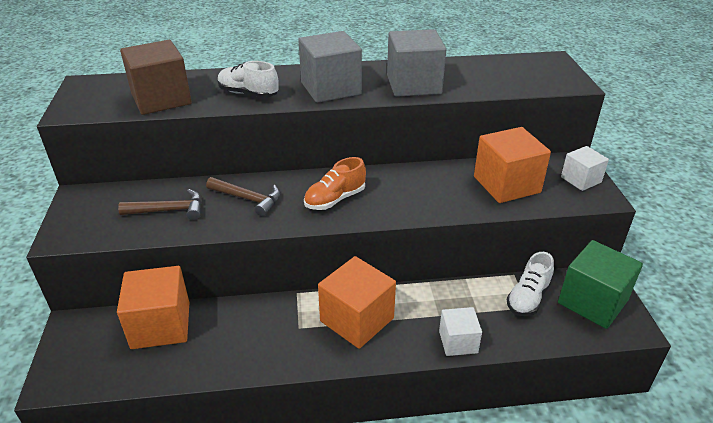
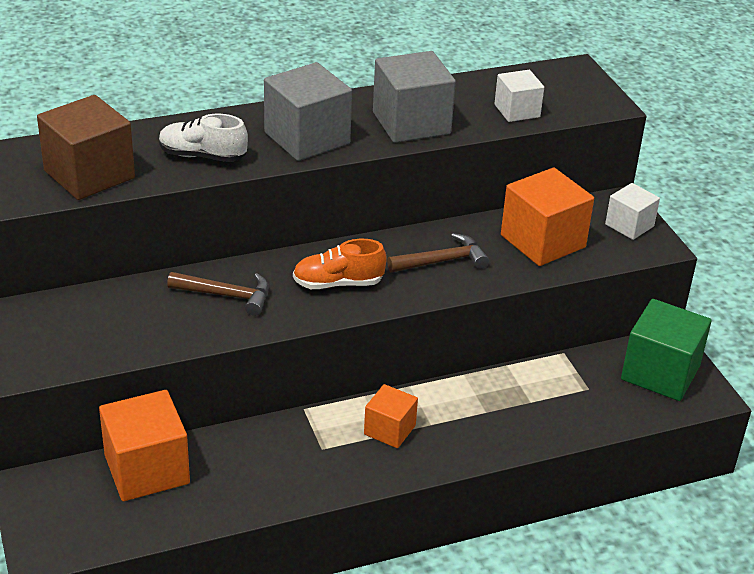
camera: 15 degrees left, 0 degrees up
(169, 210) = (130, 322): brown hammer -> brown hammer (442, 261)
(335, 199) = (338, 283): orange shoe -> orange shoe turned 45 degrees clockwise
(357, 319) = (389, 430): orange cube -> orange cube, size x0.59
(458, 342) = (516, 438): white cube -> white cube (517, 111)
(528, 297) = (586, 378): white shoe -> none

